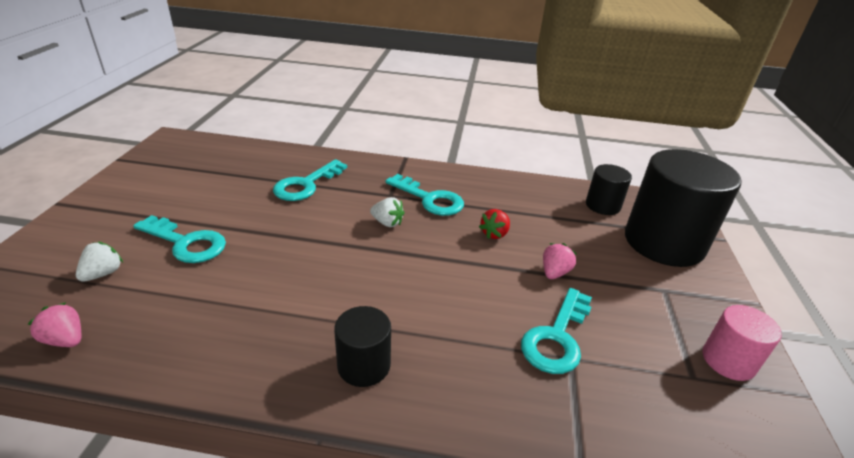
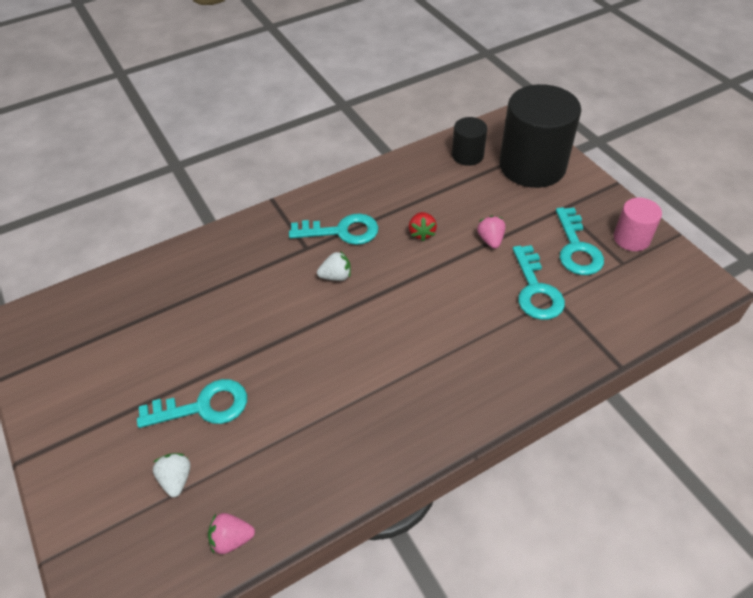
camera: 35 degrees left, 15 degrees up
(306, 184) = (224, 284): turquoise key -> turquoise key (576, 248)
(364, 365) = (449, 394): black cylinder -> none

